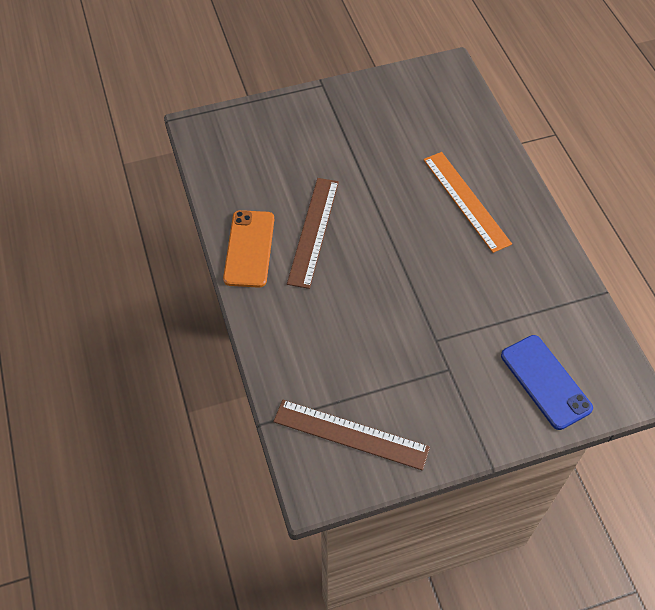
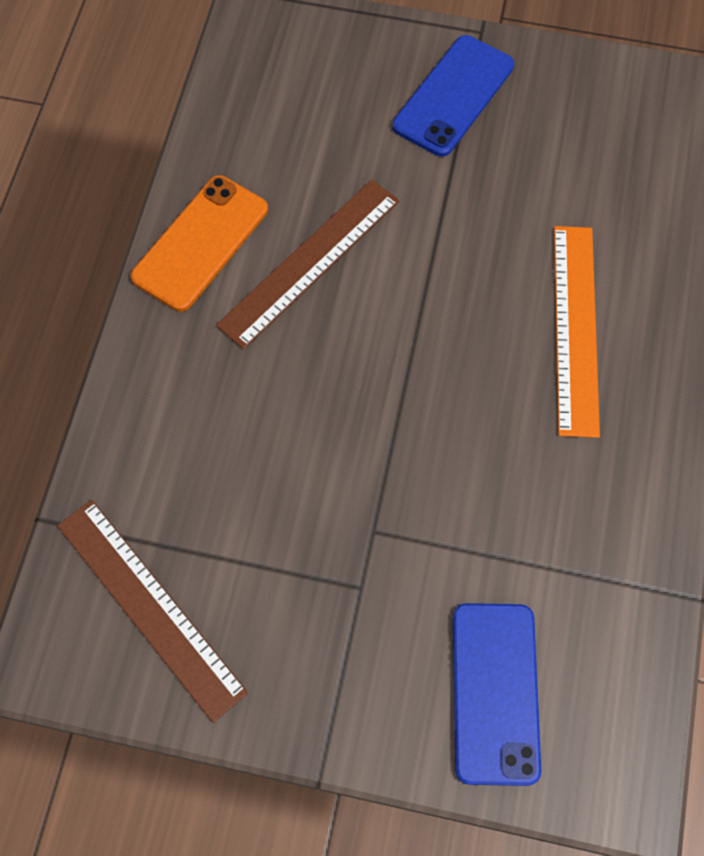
camera: 30 degrees right, 10 degrees up
(330, 121) = (453, 96): none -> blue phone

